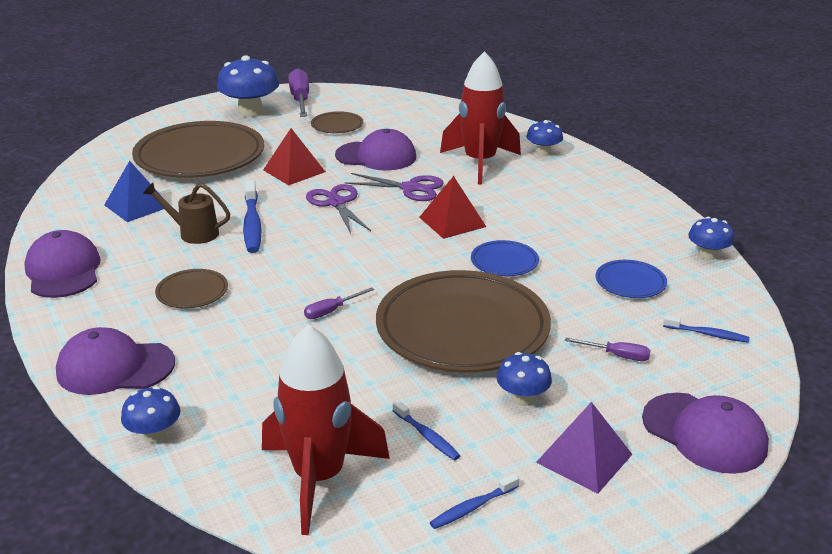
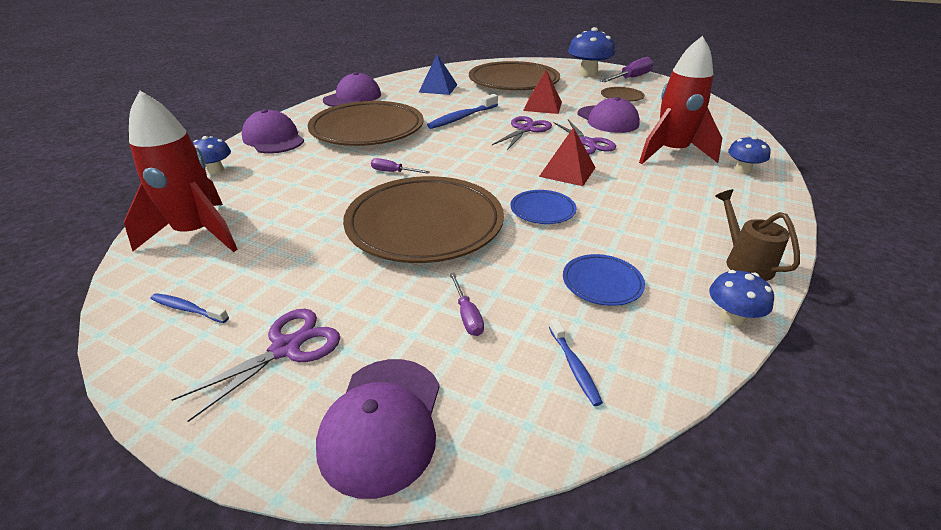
camera: 55 degrees right, 5 degrees up
(192, 292) = (367, 130): brown plate -> brown plate, size x2.30
(193, 233) = (430, 108): brown watering can -> brown watering can (744, 262)
(427, 436) = (270, 257): blue toothbrush -> none
(522, 398) = (352, 284): blue mushroom -> none
(584, 458) = (286, 348): purple pyramid -> purple scissors

